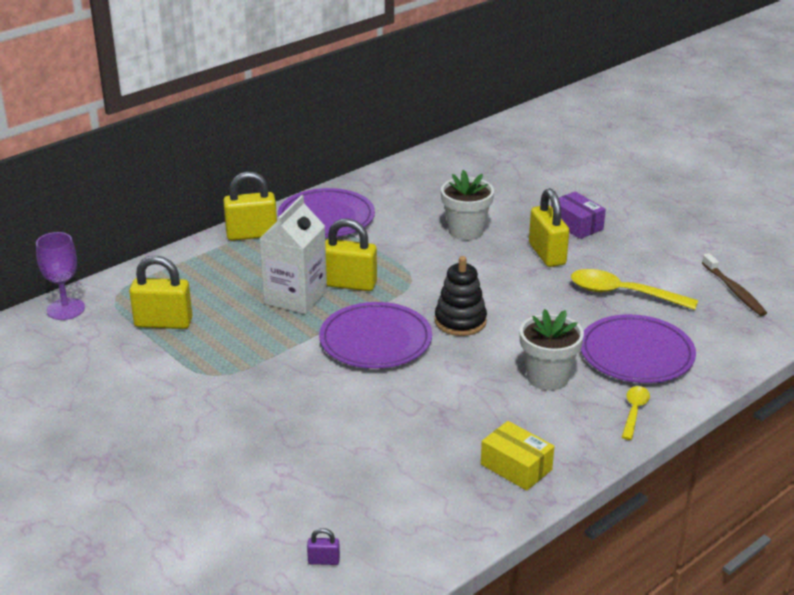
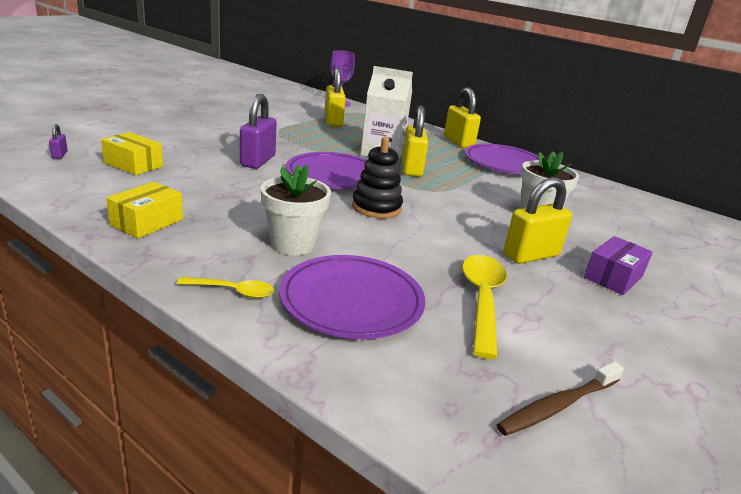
camera: 75 degrees right, 5 degrees down
(332, 394) = (258, 161): none -> purple padlock
(354, 492) = (133, 165): none -> yellow box

